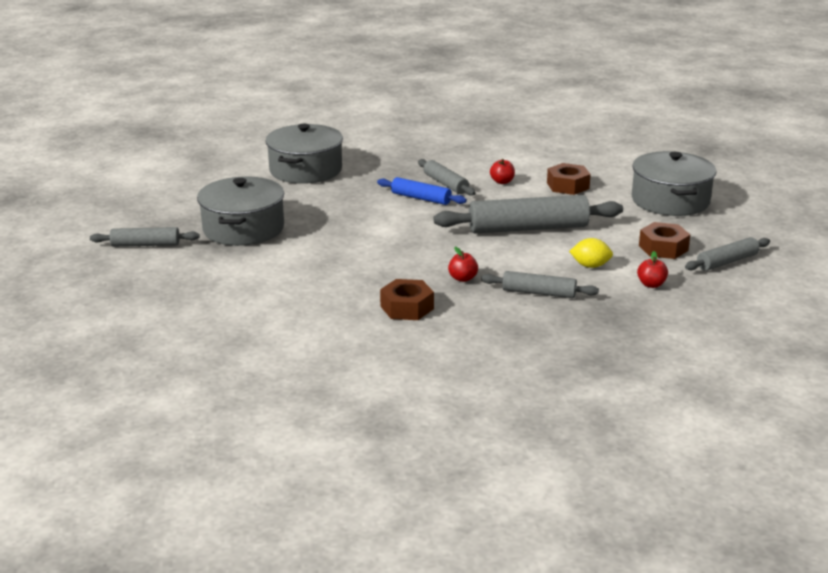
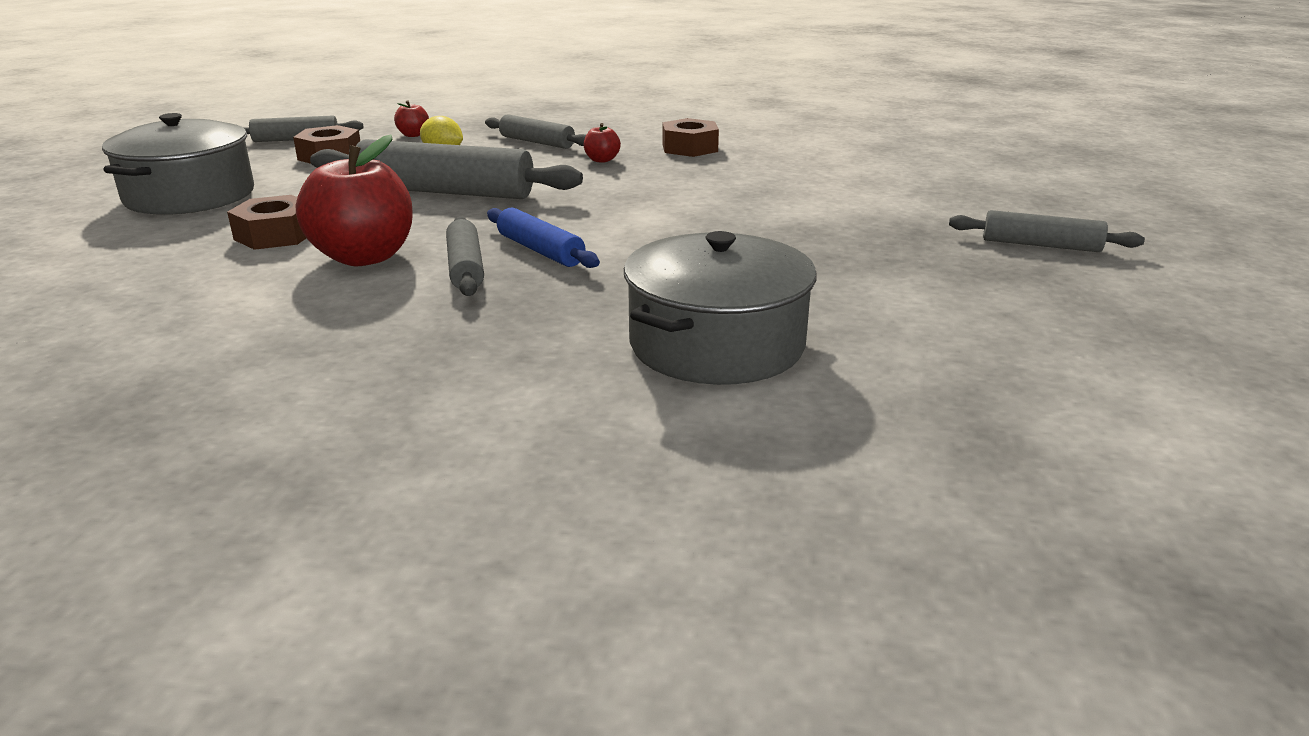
camera: 160 degrees left, 0 degrees up
(243, 229) = (873, 246): grey pot -> none
(502, 182) = (364, 257): red apple -> red apple, size x2.26

